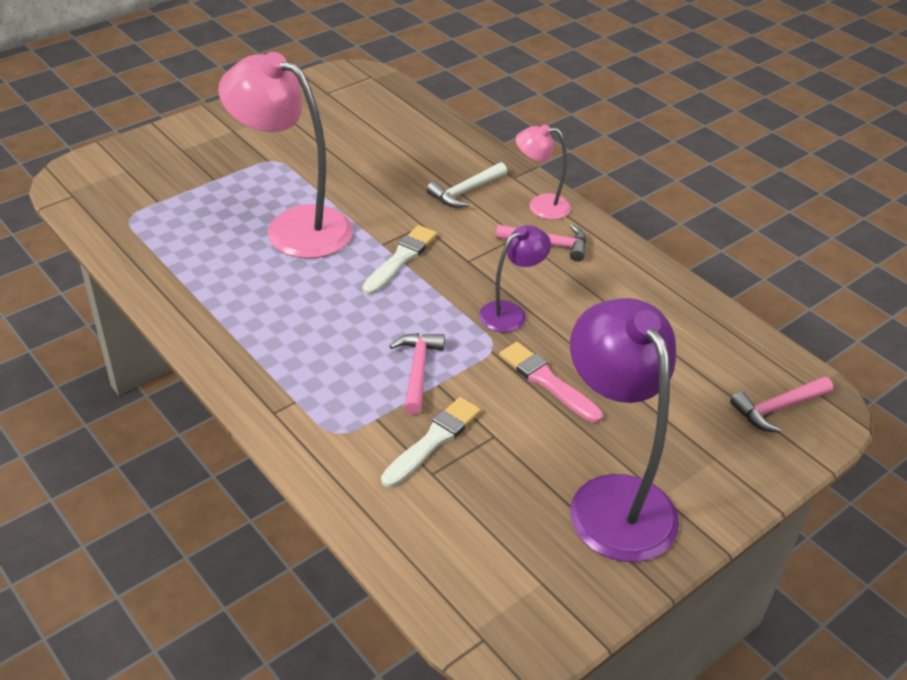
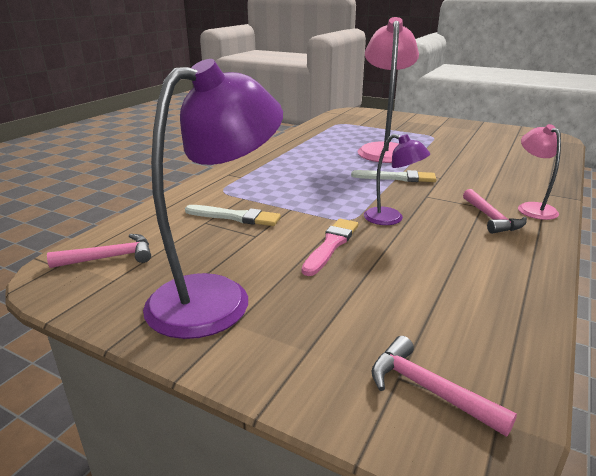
camera: 70 degrees right, 15 degrees down
(418, 370) = (297, 201): pink hammer -> pink hammer (110, 257)
(465, 191) = (498, 182): white hammer -> none

